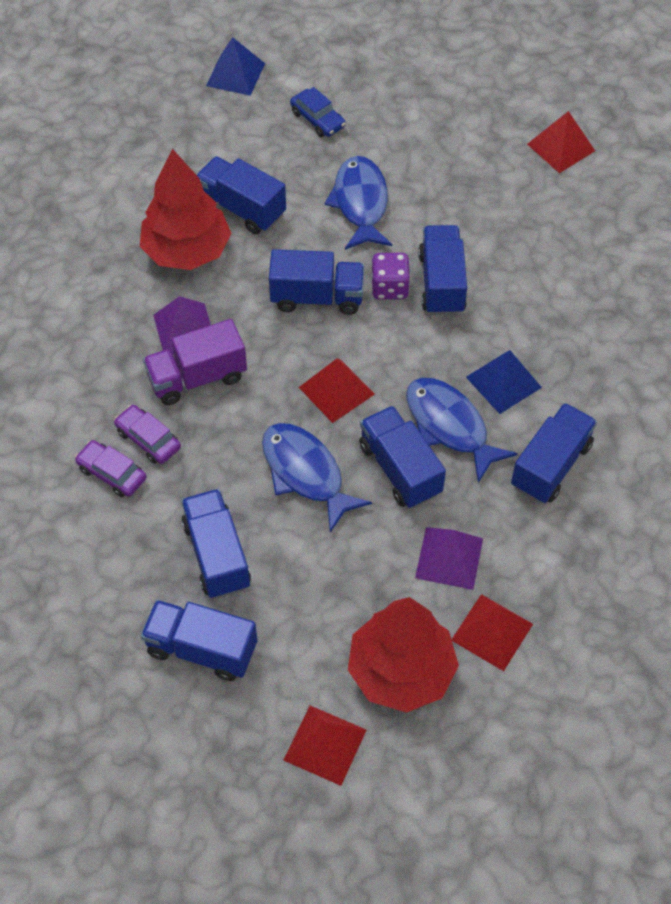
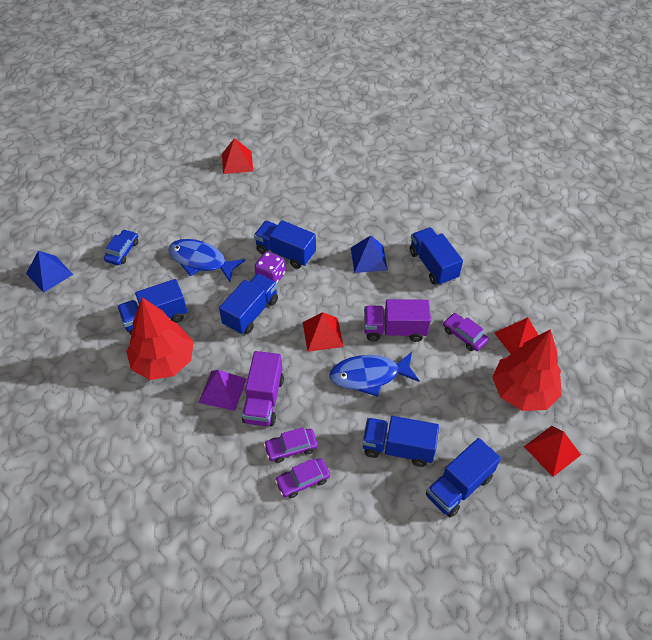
camera: 60 degrees left, 5 degrees down
(317, 119) = (122, 251): blue car -> blue car turned 60 degrees counterclockwise
(400, 469) = (394, 330): blue truck -> purple truck
(449, 426) = (381, 295): blue fish -> none
(449, 558) = (464, 335): purple pyramid -> purple car

